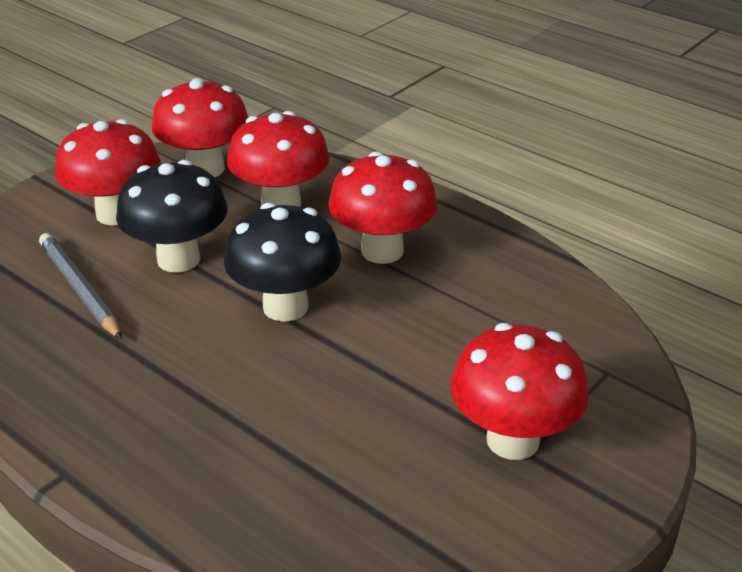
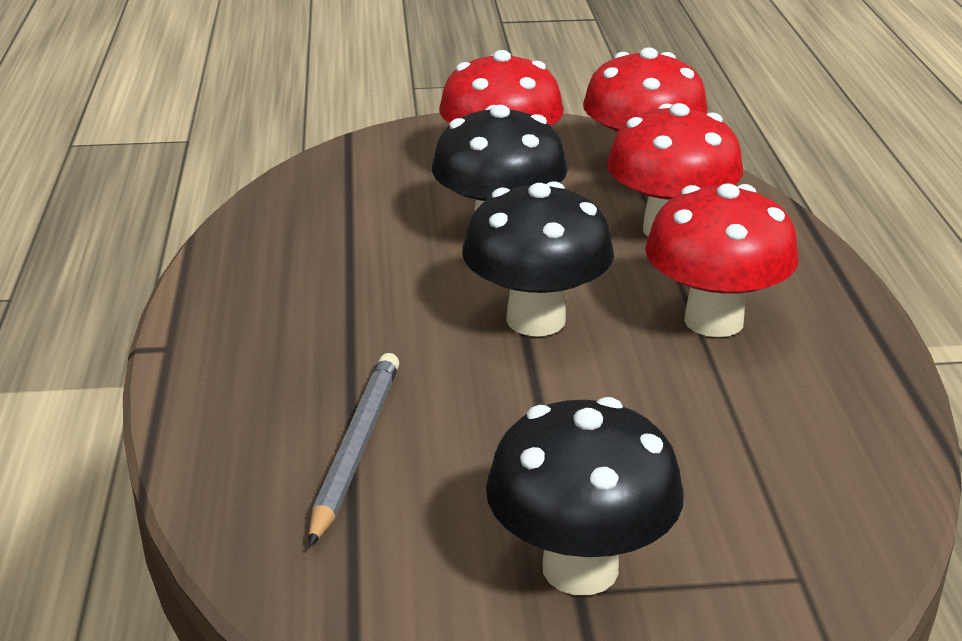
camera: 45 degrees right, 5 degrees down
(80, 288) = (382, 215): grey pencil -> grey pencil (357, 448)
(512, 440) = (580, 568): red mushroom -> black mushroom

